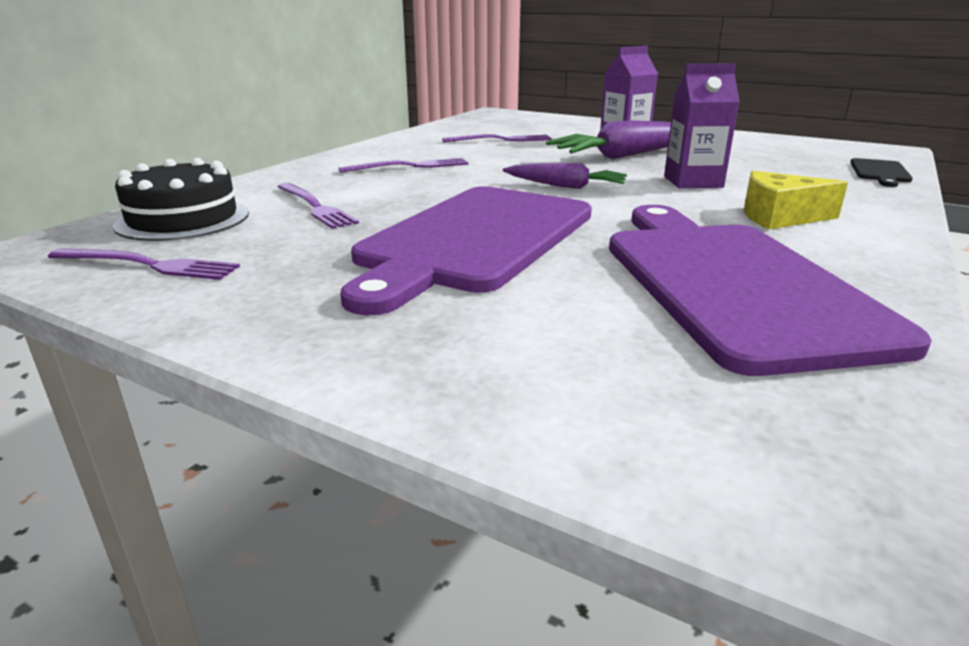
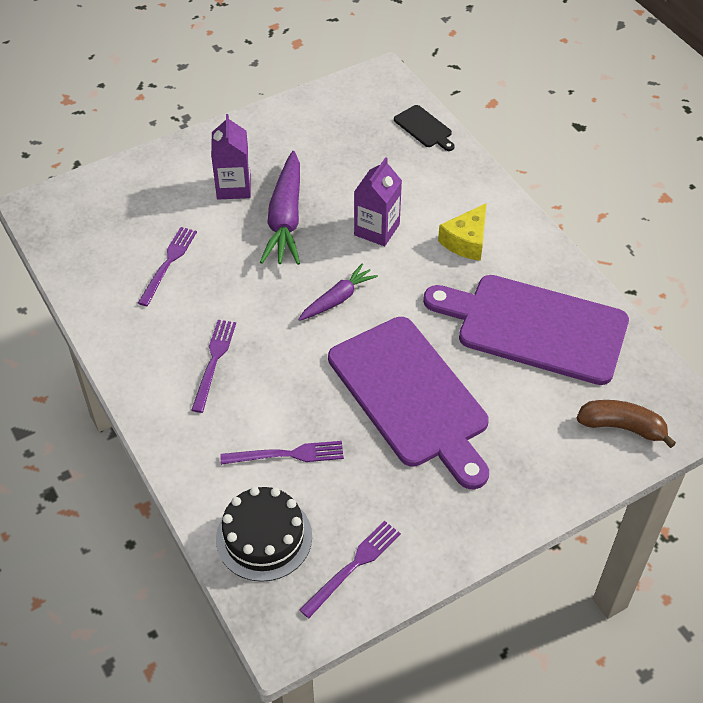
camera: 60 degrees left, 25 degrees up
(656, 420) = (622, 427): none -> brown banana

